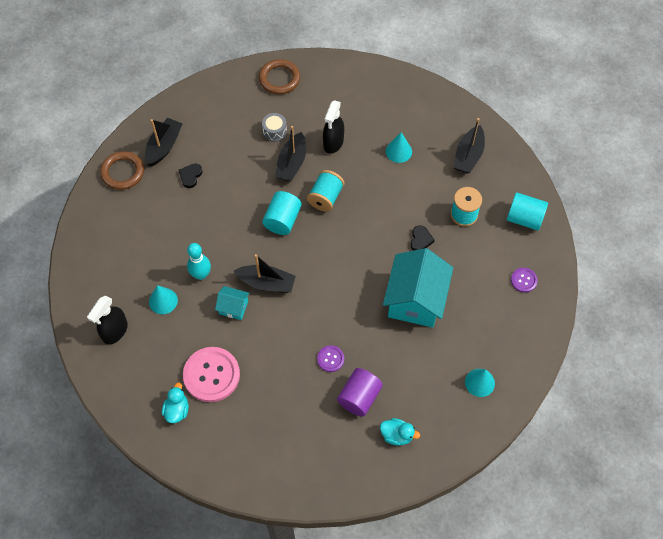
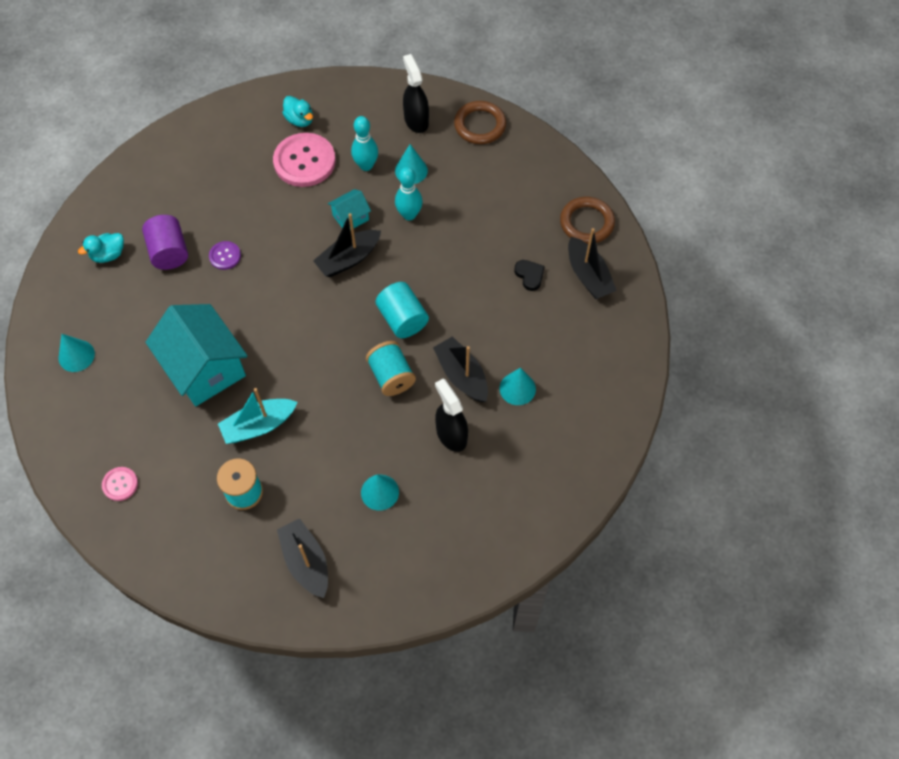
camera: 130 degrees right, 0 degrees up
(182, 332) = (366, 165): none -> turquoise bowling pin
(274, 131) = (517, 388): grey drum -> turquoise cone
(279, 79) = (587, 445): brown ring -> brown ring (480, 125)
(420, 240) = (259, 425): black heart -> turquoise boat
(523, 280) = (120, 484): purple button -> pink button
(524, 218) = (179, 550): turquoise cylinder -> none

